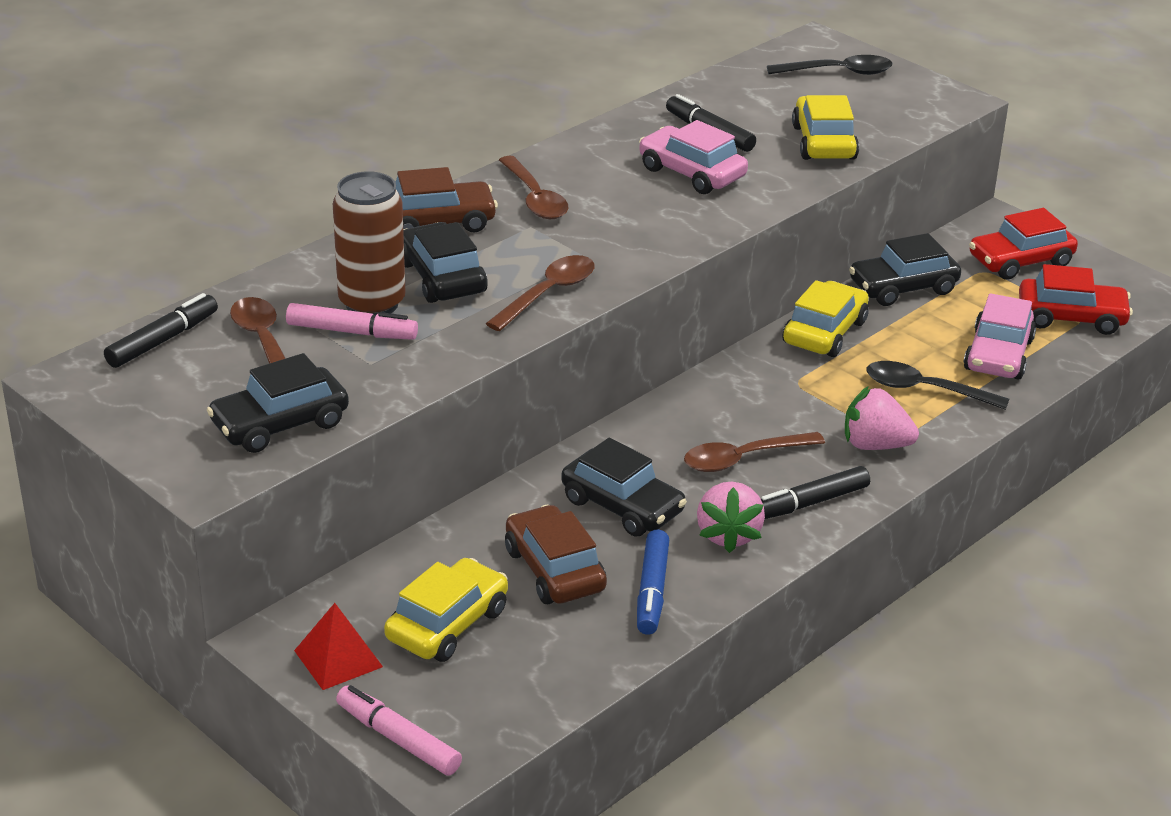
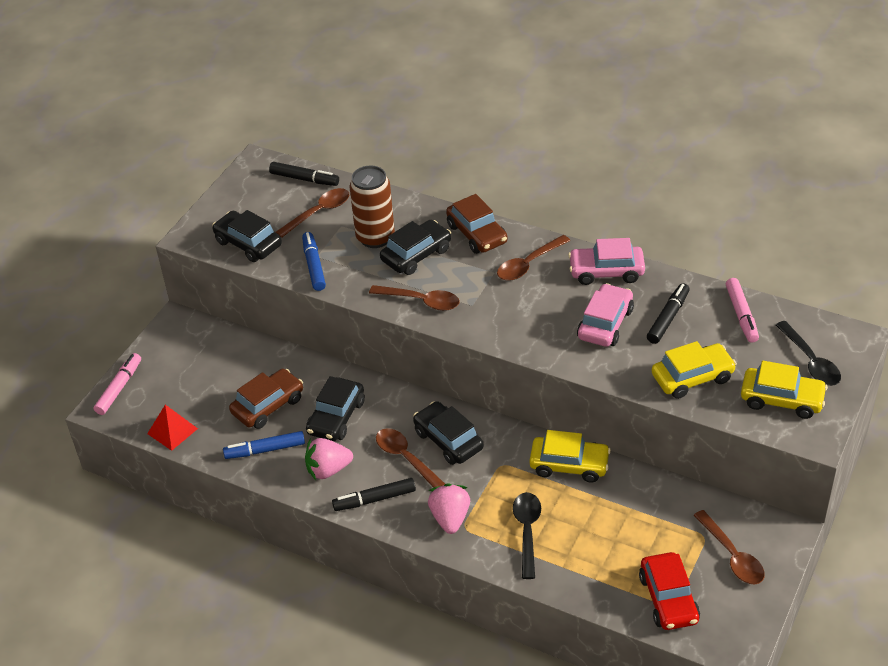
camera: 75 degrees right, 10 degrees up
(338, 658) = (170, 348): red pyramid -> red pyramid (172, 431)
(352, 332) = (343, 239): pink marker -> pink marker (741, 315)
(392, 370) = (314, 266): none -> blue marker
(447, 624) = (209, 378): yellow car -> yellow car (781, 399)
(809, 503) = (374, 499): black marker -> black marker turned 60 degrees counterclockwise
(903, 288) = (652, 494): black car -> black car (448, 440)
(998, 355) = (592, 564): pink car -> pink car (606, 271)
(1020, 261) = (732, 555): red car -> brown spoon

